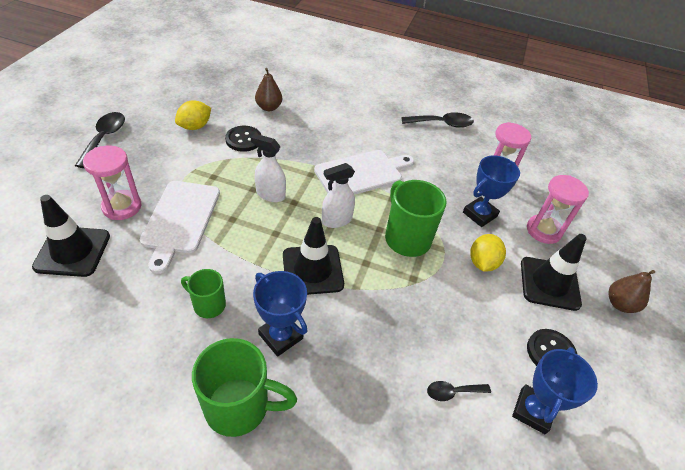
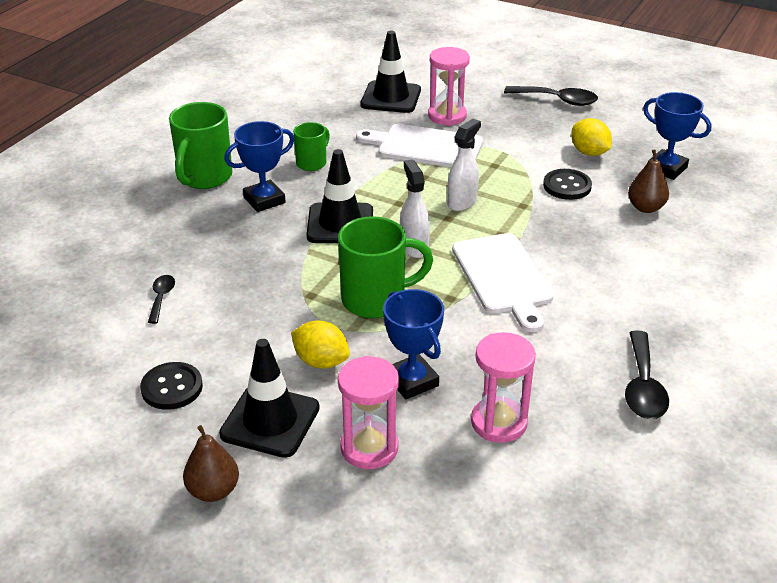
camera: 105 degrees right, 10 degrees down
(532, 411) = (115, 351): blue trophy -> blue trophy (666, 168)

